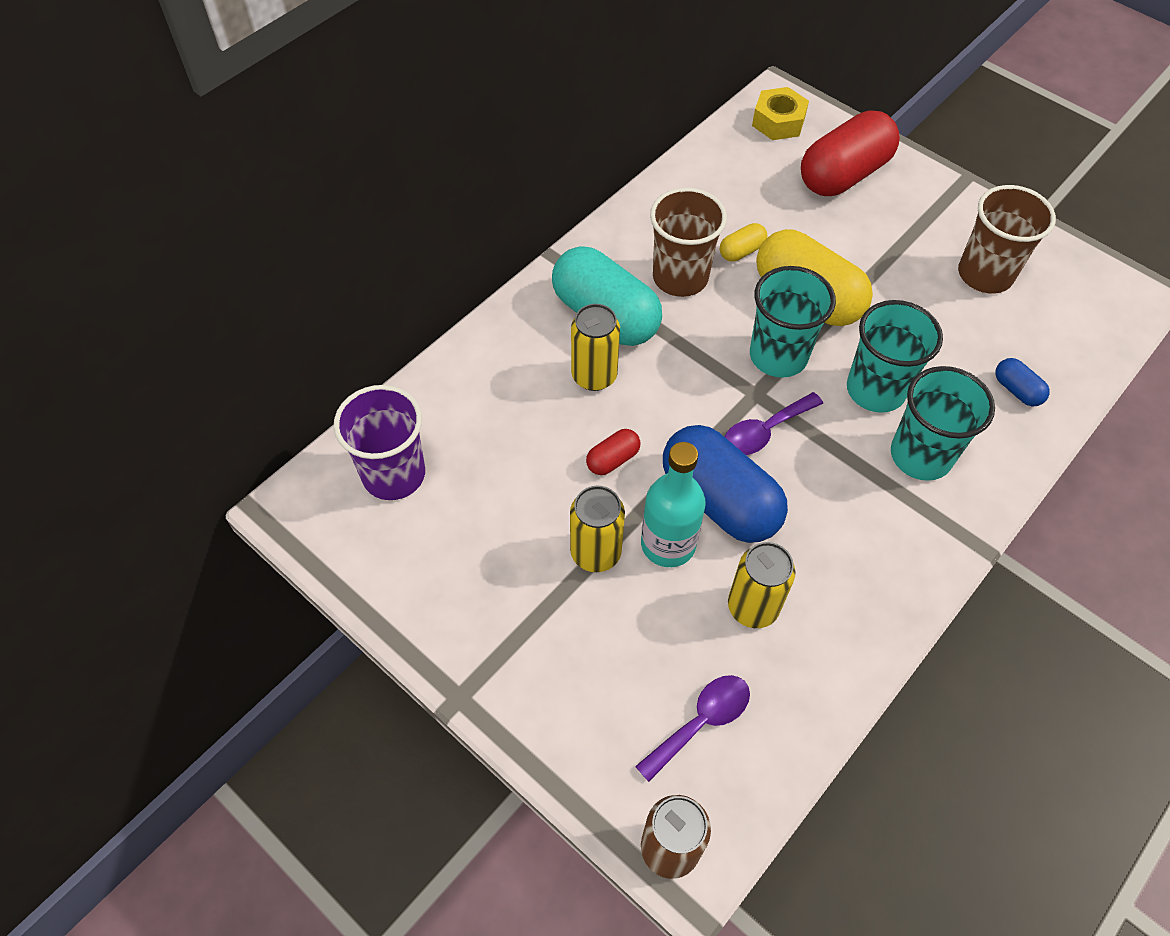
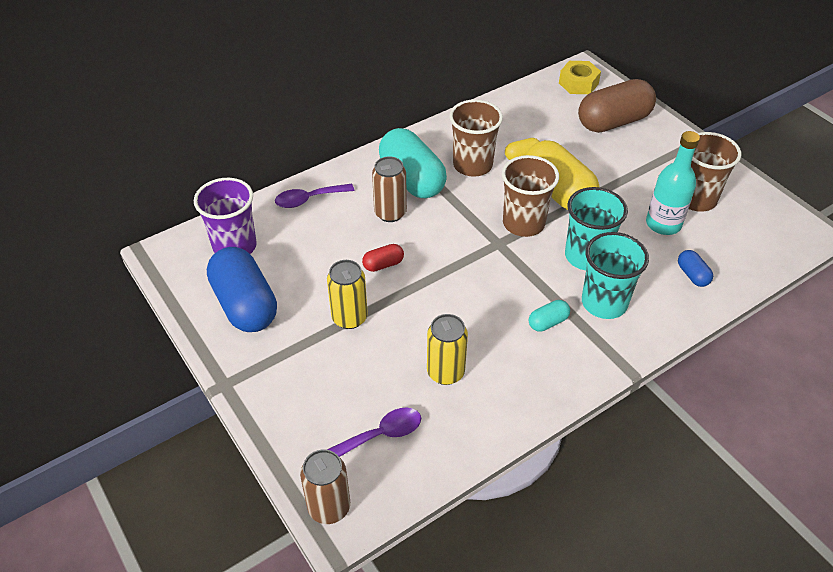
camera: 15 degrees right, 10 degrees down
(594, 376) = (390, 213): yellow can -> brown can
(668, 544) = (401, 322): turquoise bottle -> turquoise bottle (663, 224)
(719, 500) = (447, 302): blue capsule -> blue capsule (245, 304)
(765, 431) = (496, 267): purple spoon -> purple spoon (309, 199)
(778, 356) = (523, 223): turquoise cup -> brown cup
(843, 175) = (613, 122): red capsule -> brown capsule
(859, 501) = (548, 322): none -> turquoise capsule

